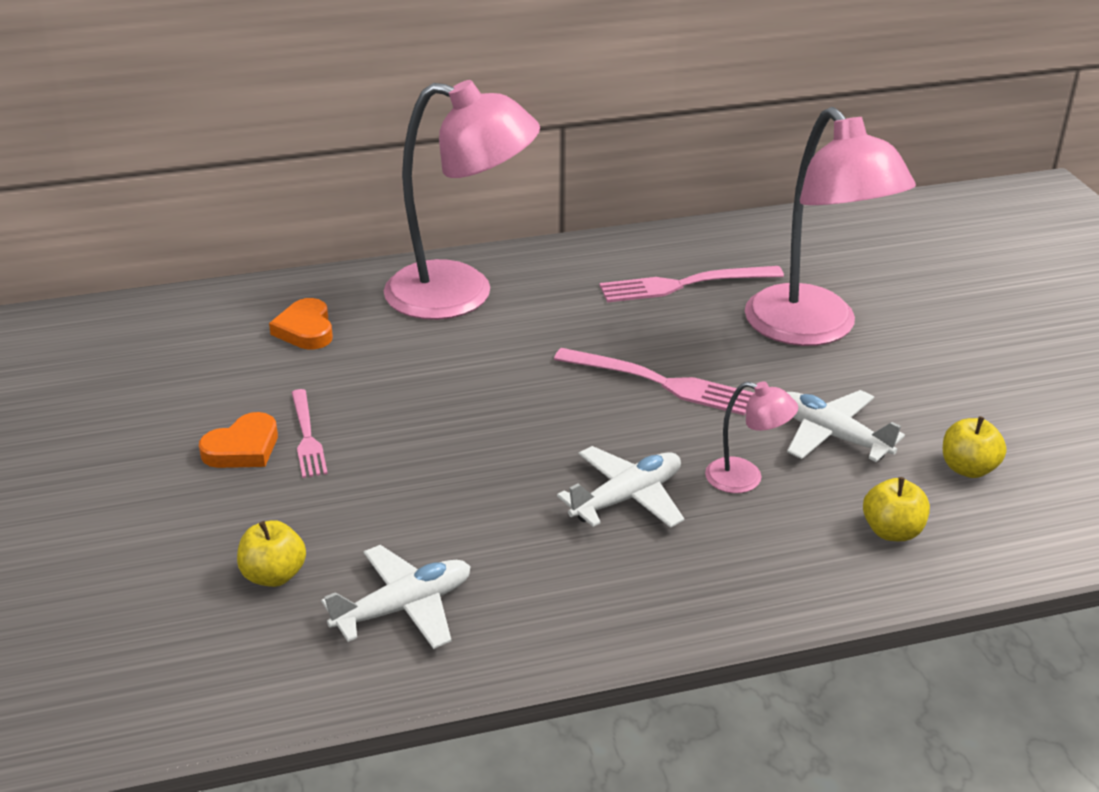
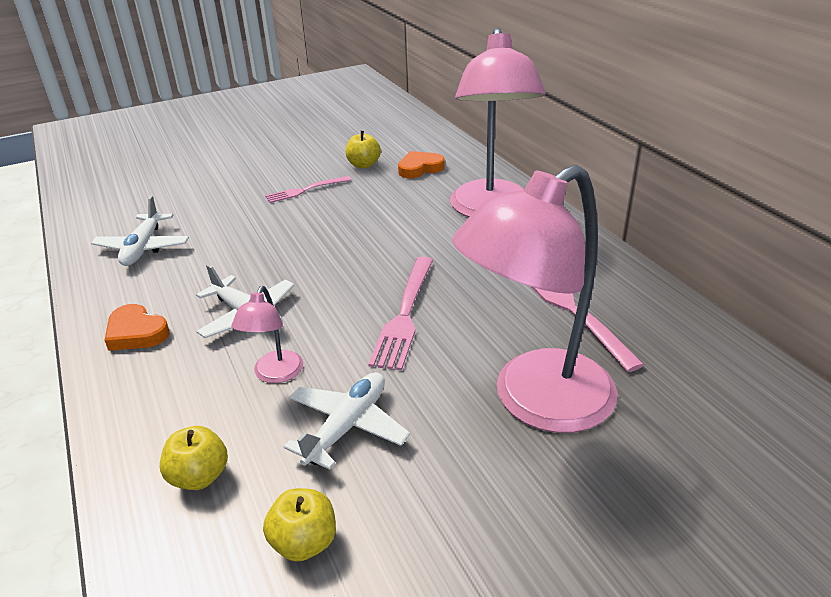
camera: 80 degrees right, 0 degrees up
(243, 448) = (291, 175): orange heart -> orange heart (136, 333)
(274, 575) = (178, 205): yellow apple -> yellow apple (363, 165)
(404, 607) = (143, 248): white plane -> white plane turned 45 degrees clockwise

